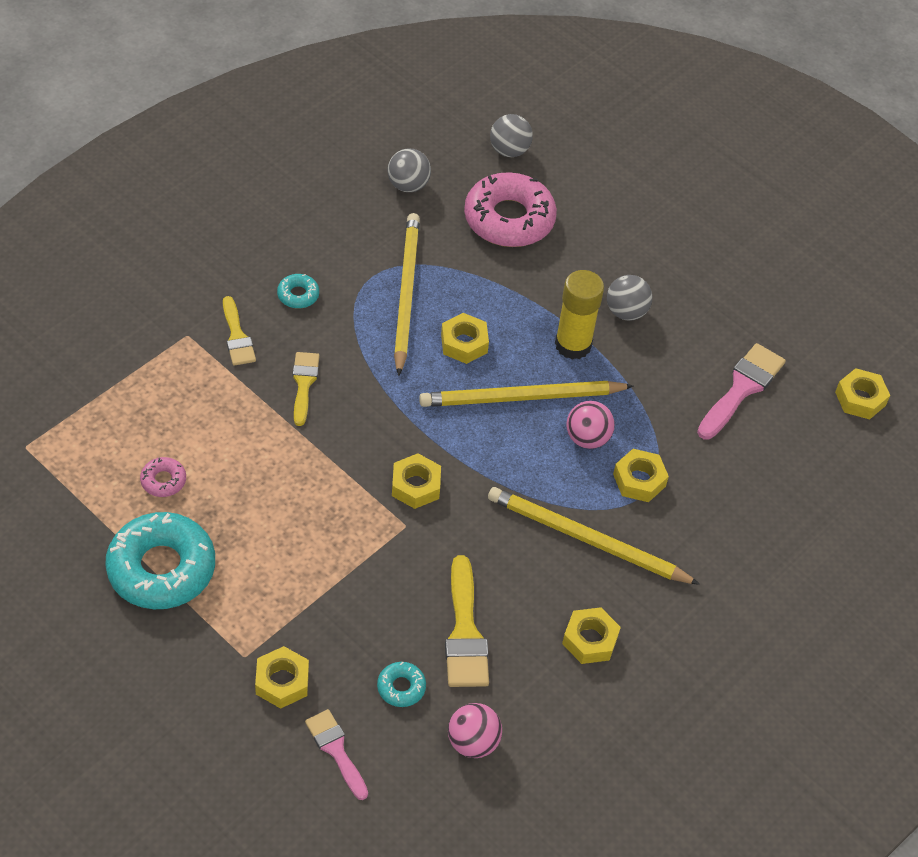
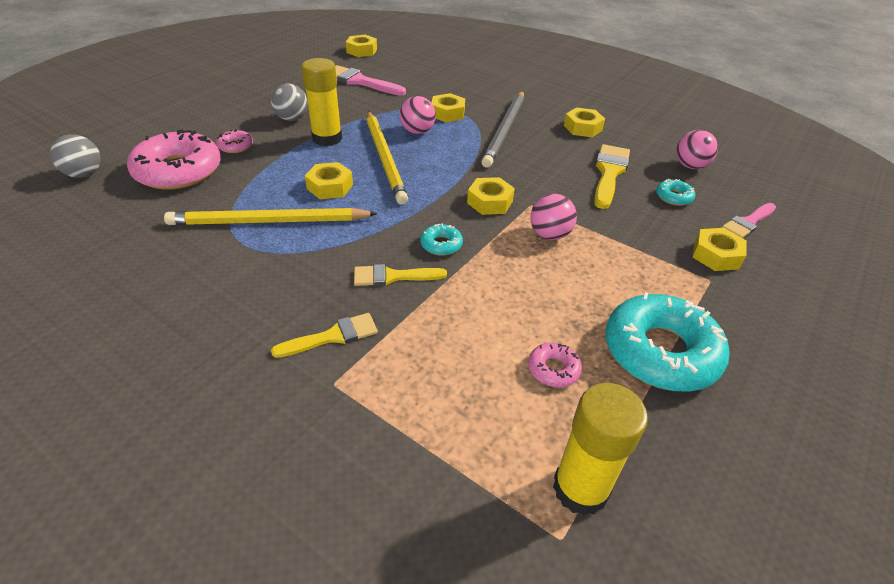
camera: 95 degrees left, 10 degrees down
(55, 467) = (580, 488): none -> yellow glue stick
(298, 295) = (268, 294): turquoise donut -> turquoise donut (441, 244)
(346, 528) = (549, 235): none -> pink ball
(408, 185) = (113, 230): grey ball -> none
(465, 632) = (609, 173): yellow brush -> yellow brush turned 60 degrees counterclockwise
(559, 262) = (235, 146): none -> pink donut
(587, 539) = (505, 130): yellow pencil -> grey pencil

